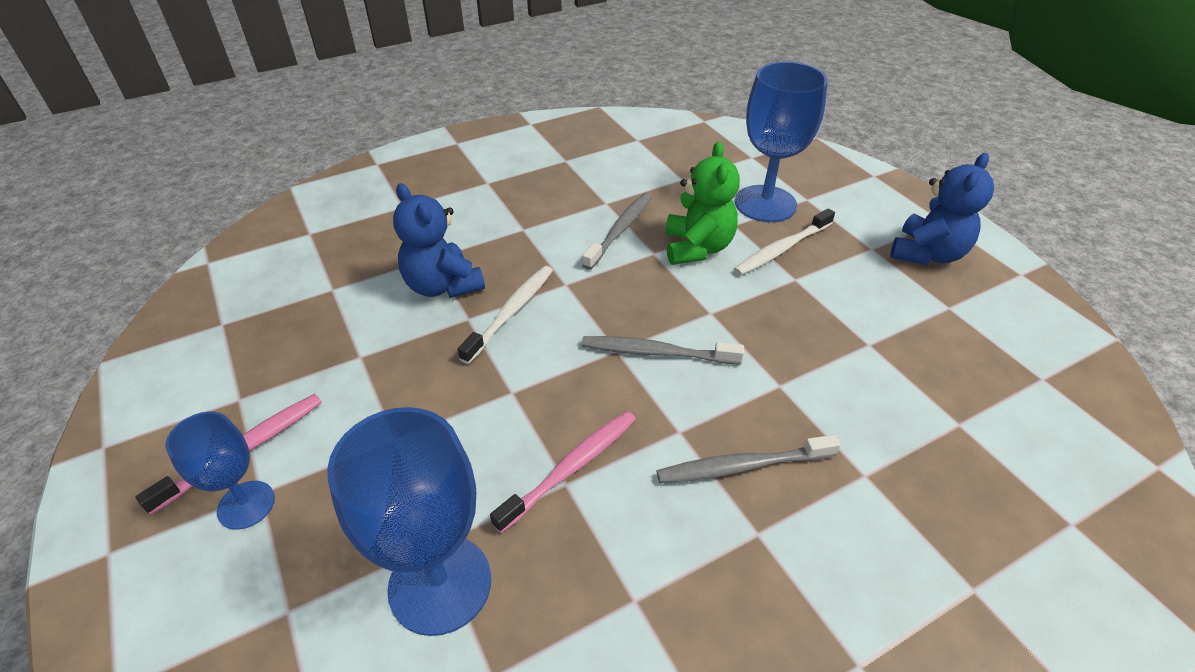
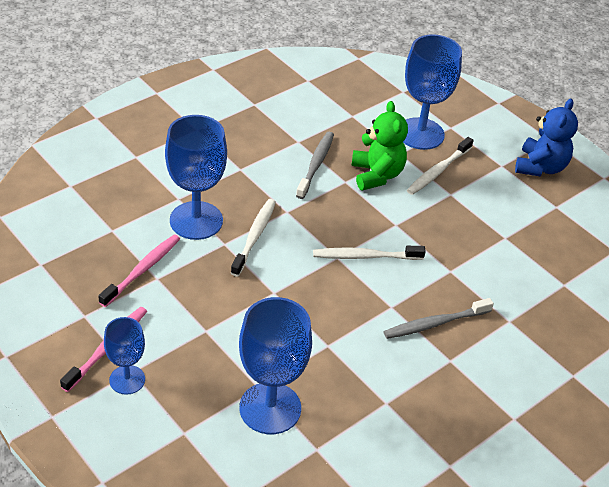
camera: 15 degrees left, 0 degrees up
(443, 286) = (196, 220): blue teddy bear -> blue goblet
(570, 468) = (328, 336): pink toothbrush -> pink toothbrush (142, 270)
(657, 352) = (365, 256): grey toothbrush -> white toothbrush

